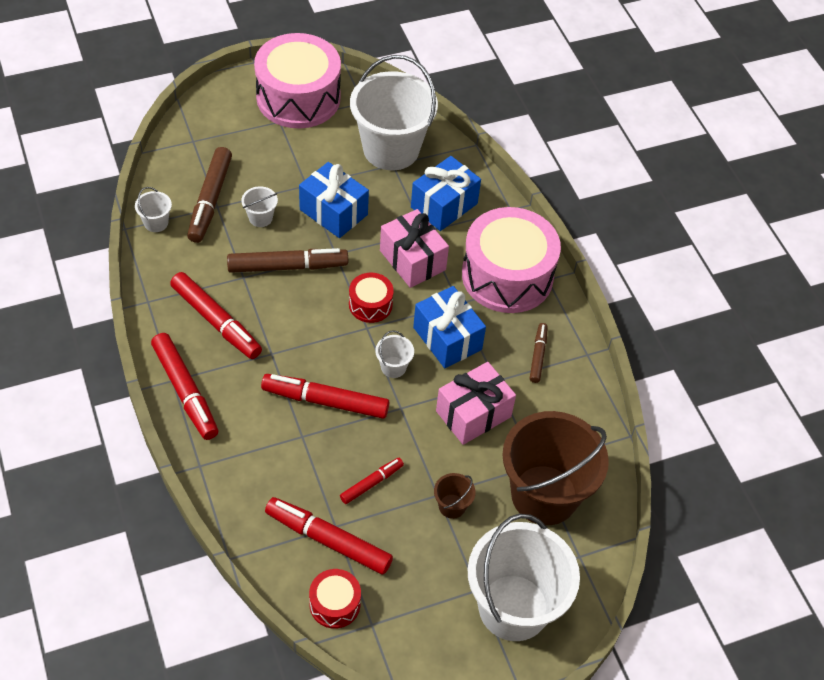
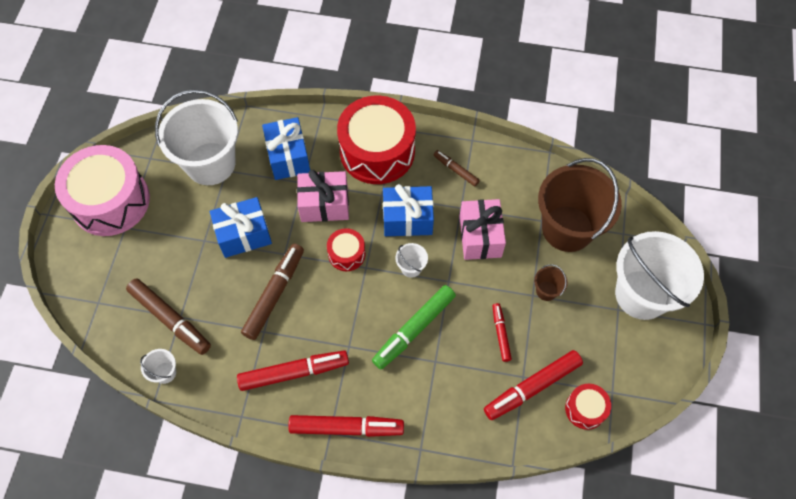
camera: 55 degrees left, 10 degrees up
(260, 218) = (214, 290): white bucket -> none
(325, 401) = (414, 329): red marker -> green marker
(507, 275) = (377, 151): pink drum -> red drum

